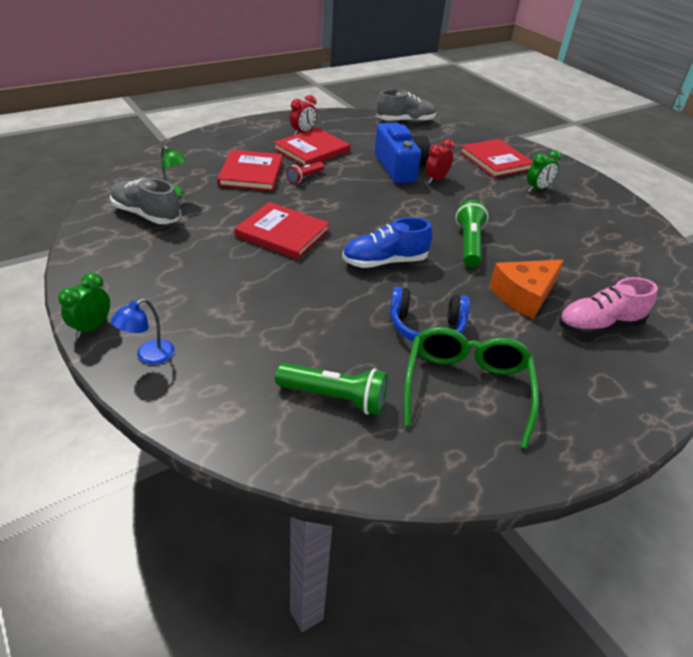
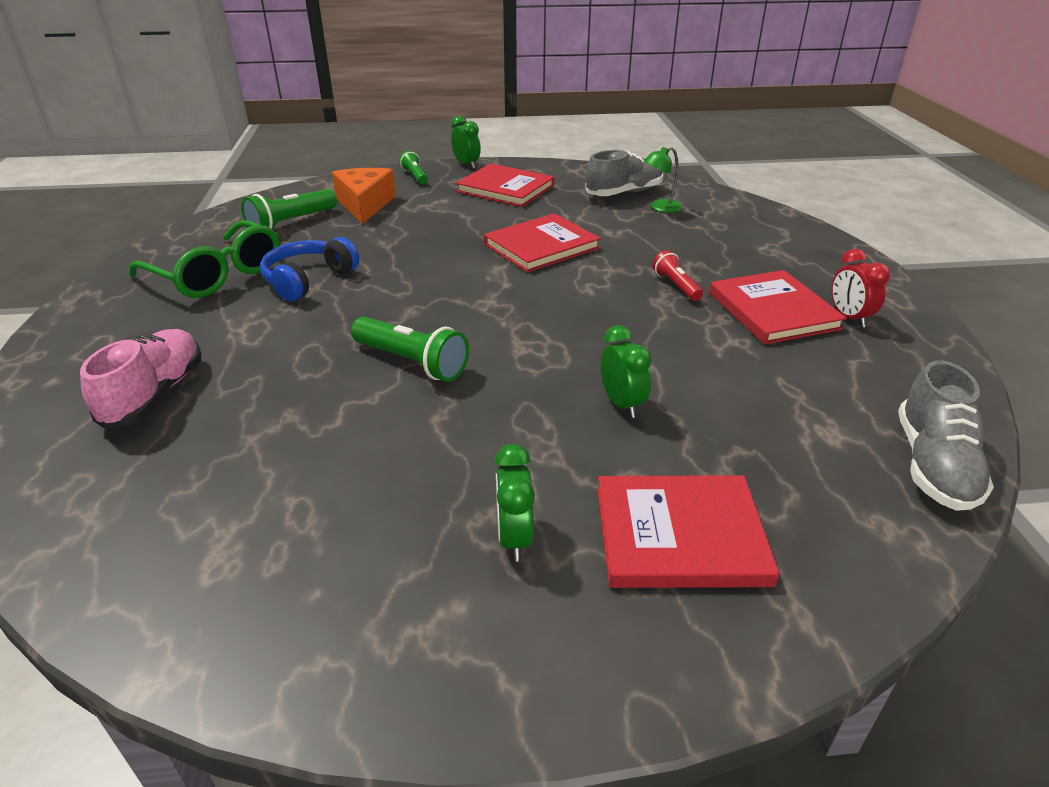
camera: 120 degrees right, 5 degrees down
(148, 356) = (415, 176): blue lamp -> green flashlight
(251, 173) = (702, 253): red book -> red book (505, 189)
(384, 262) = (434, 289): blue shoe -> none
(399, 168) = (683, 378): blue camera -> none
(436, 179) = (621, 404): red clock -> green clock
(524, 295) = (272, 361): orange cheese -> orange cheese (365, 204)

